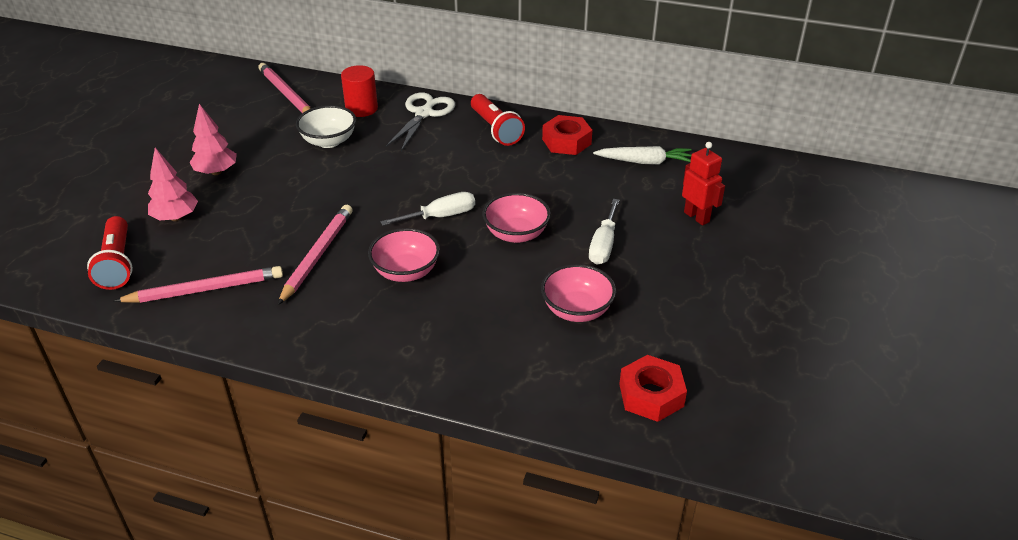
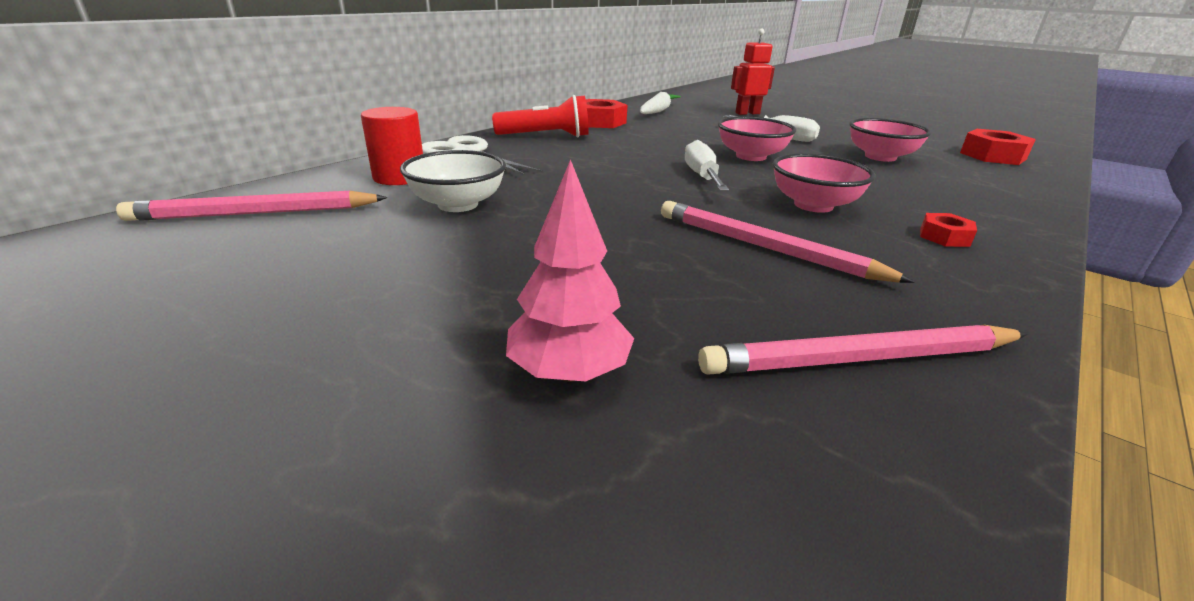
camera: 70 degrees left, 10 degrees down
(117, 264) = (739, 500): red flashlight -> none
(205, 290) = (859, 358): pink pencil -> pink pencil turned 105 degrees counterclockwise
(216, 172) = (432, 303): pink tree -> none
(373, 331) = (944, 237): none -> red nut

